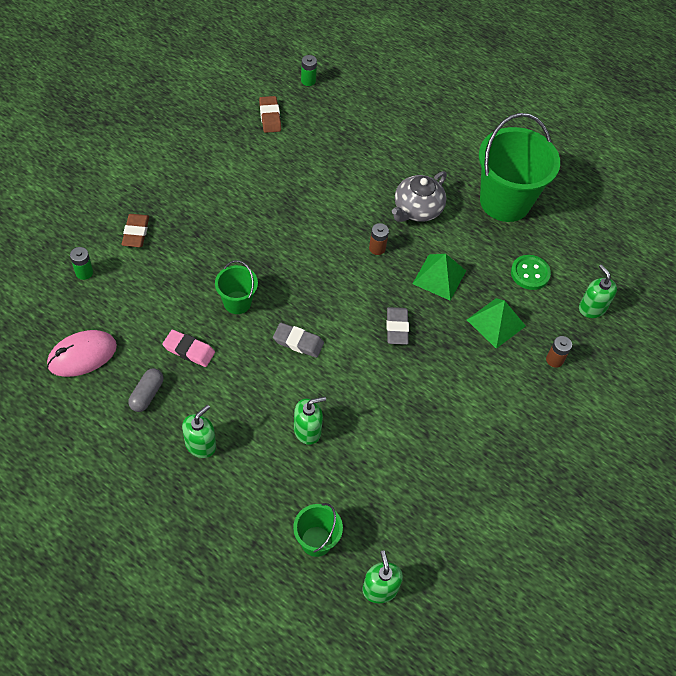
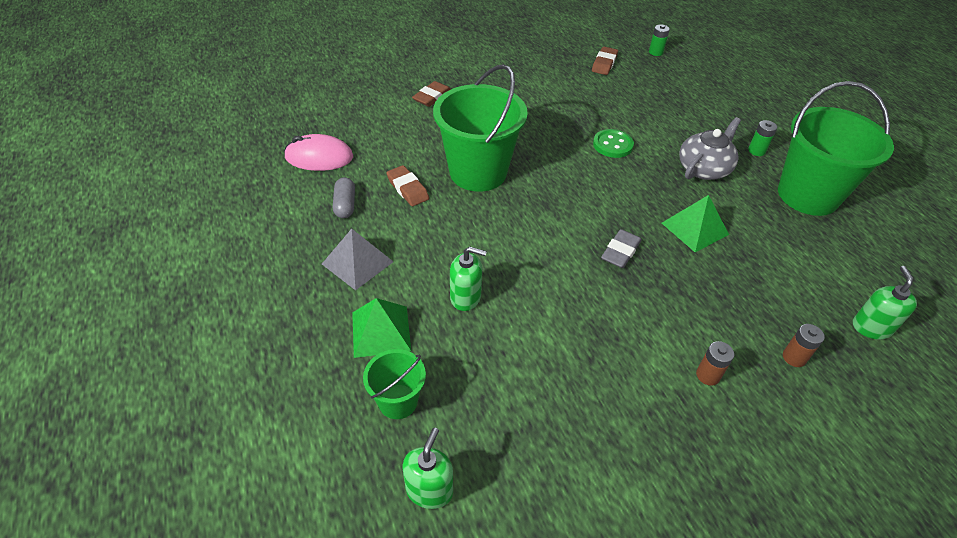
camera: 35 degrees right, 10 degrees down
(84, 272) = (370, 107): green battery -> green battery (756, 151)
(147, 394) = (345, 205): grey capsule -> grey capsule turned 60 degrees counterclockwise
(189, 350) = (407, 189): pink eraser -> brown eraser
(200, 445) = (357, 262): green soap dispenser -> grey pyramid
(237, 302) = (478, 172): green bucket -> green bucket, size x2.03
(298, 342) = (511, 223): grey eraser -> none
(377, 248) = (642, 183): brown battery -> brown battery (708, 375)
(417, 209) = (704, 168): grey teapot -> grey teapot turned 150 degrees clockwise
(496, 322) = (738, 292): green pyramid -> green pyramid (381, 331)
(530, 273) = (805, 265): green button -> green button (612, 145)

